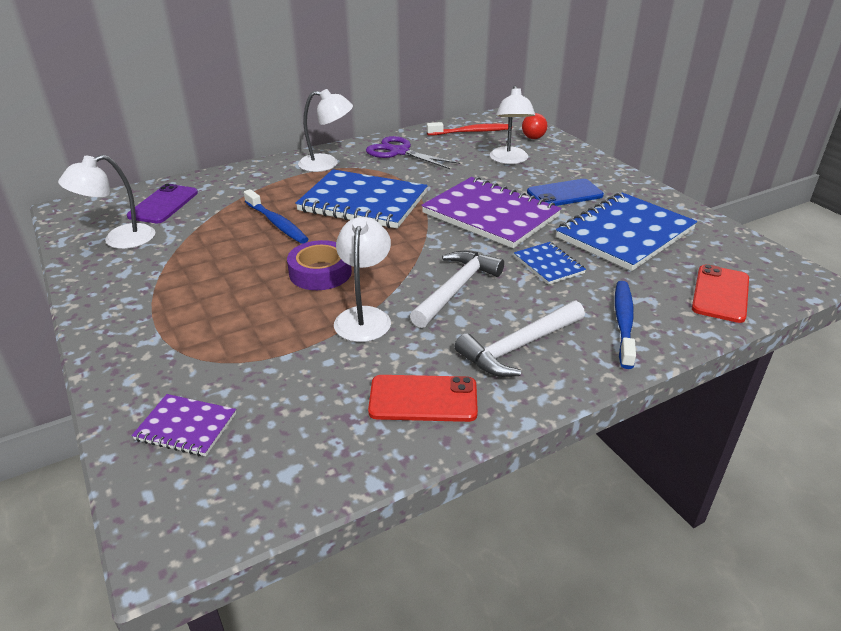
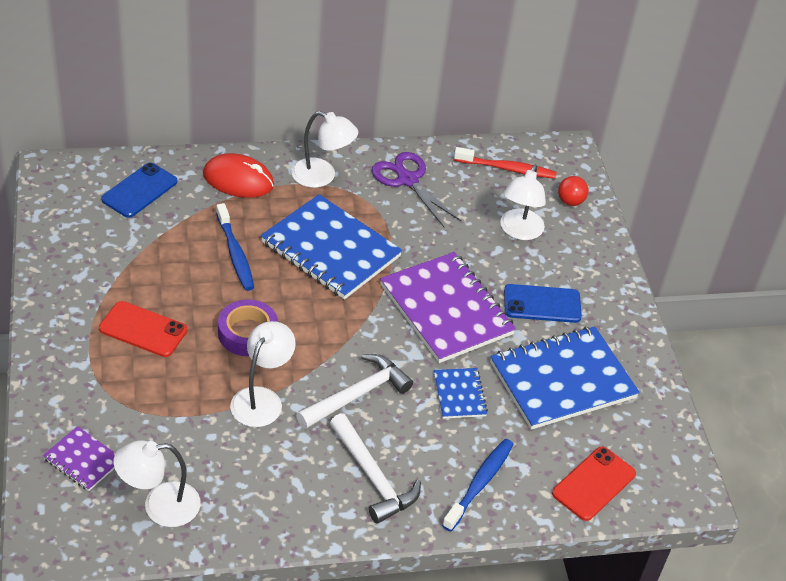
camera: 15 degrees right, 10 degrees up
(119, 240) = (86, 230): white lamp -> white lamp (160, 506)
(163, 204) = (139, 190): purple phone -> blue phone
(254, 180) = (238, 180): none -> red mouse
(423, 399) = (267, 499): red phone -> red phone (143, 329)
(519, 347) = (373, 476): white hammer -> white hammer turned 105 degrees counterclockwise

